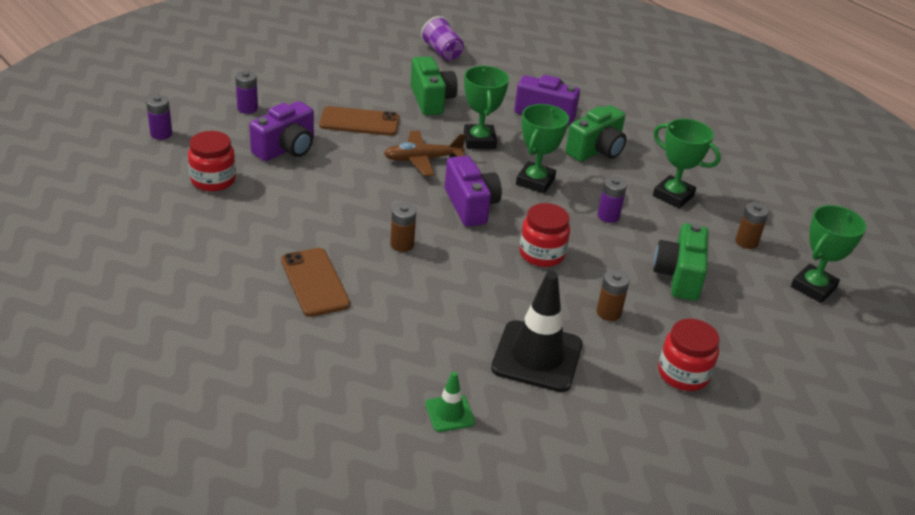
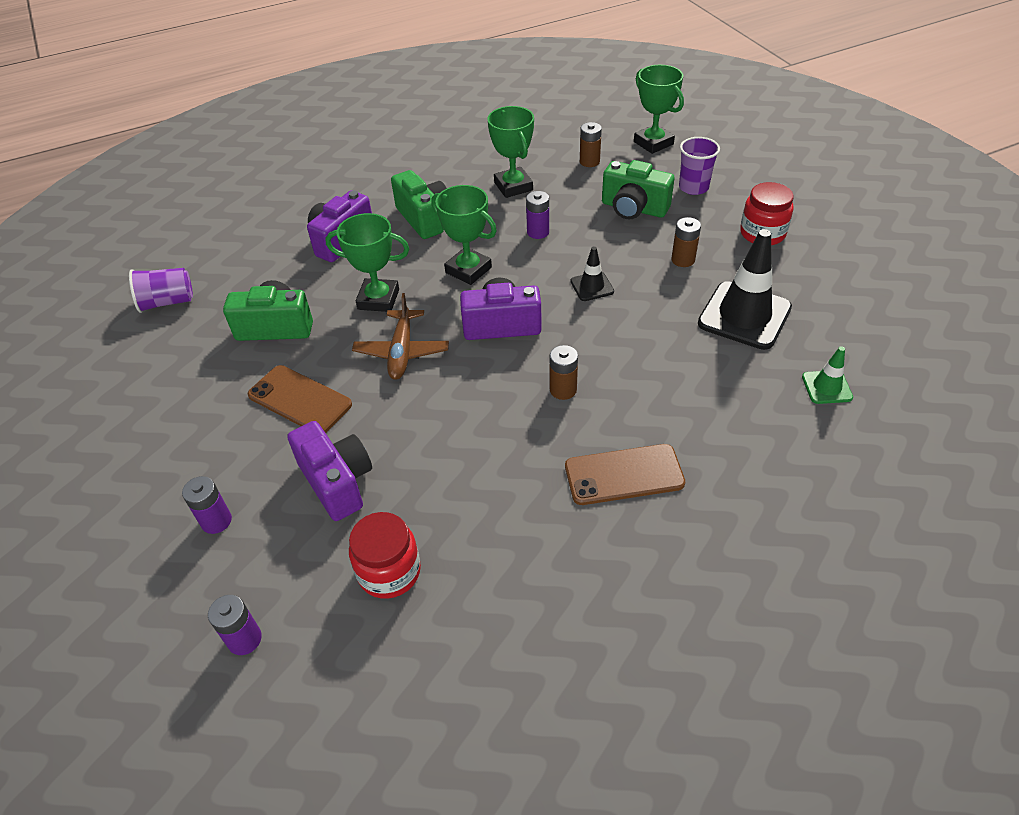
camera: 70 degrees left, 10 degrees up
(359, 122) = (300, 400): brown phone -> brown phone turned 75 degrees counterclockwise
(542, 254) = (592, 286): red jar -> black traffic cone
(673, 196) = (513, 186): green trophy -> green trophy turned 75 degrees counterclockwise
(743, 320) = (693, 187): none -> purple cup

